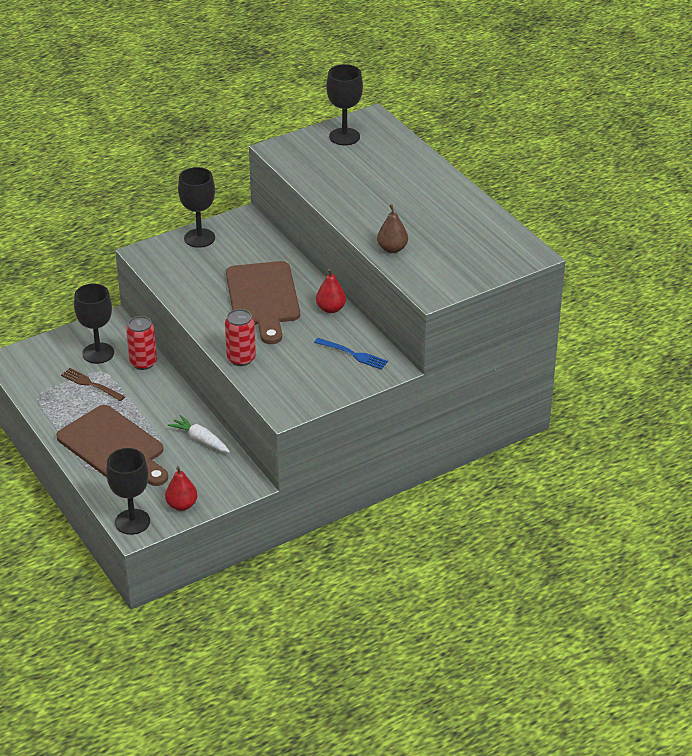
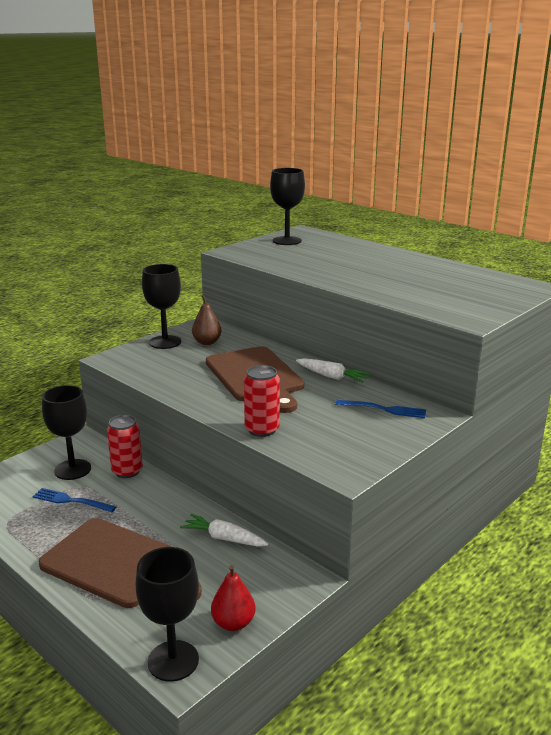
camera: 15 degrees left, 15 degrees down
(91, 384) = (71, 501): brown fork -> blue fork
(330, 309) = (332, 376): red pear -> white carrot
(392, 249) = (397, 296): brown pear -> brown pear (207, 342)

